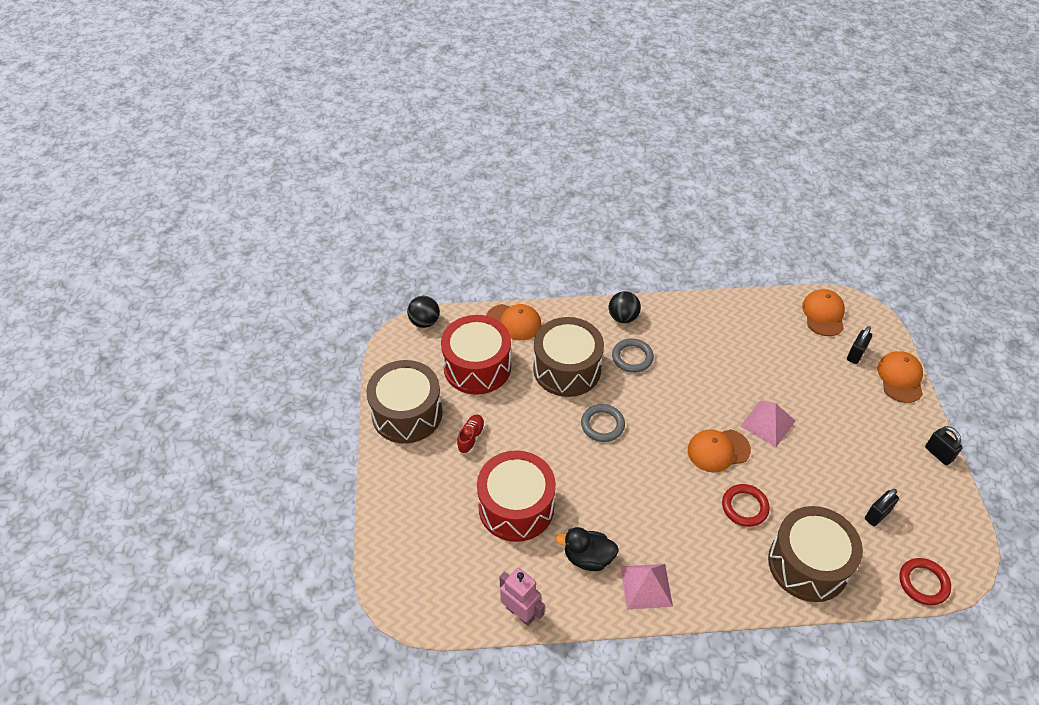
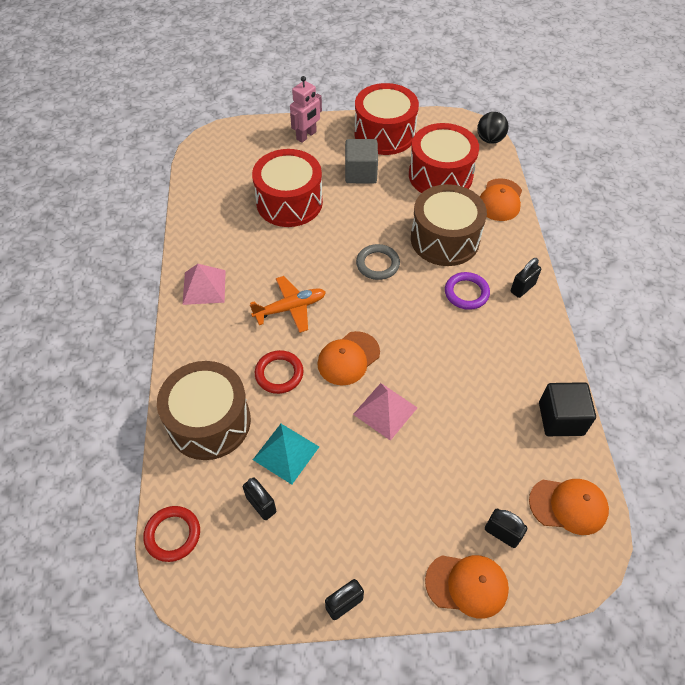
camera: 90 degrees right, 5 degrees up
(407, 413) = (384, 134): brown drum -> red drum
(471, 437) = (360, 173): red shoe -> grey cube
(520, 613) = (193, 205): pink robot -> pink robot (306, 136)
(588, 558) = (236, 248): black duck -> none
(623, 317) = (522, 288): black ball -> black padlock
(632, 357) = (466, 293): grey ring -> purple ring
(666, 500) = (290, 308): none -> orange plane
(718, 450) = (348, 358): orange cap -> orange cap turned 120 degrees counterclockwise
(751, 309) = (561, 419): none -> black cube
(825, 498) = (286, 453): none -> turquoise pyramid

